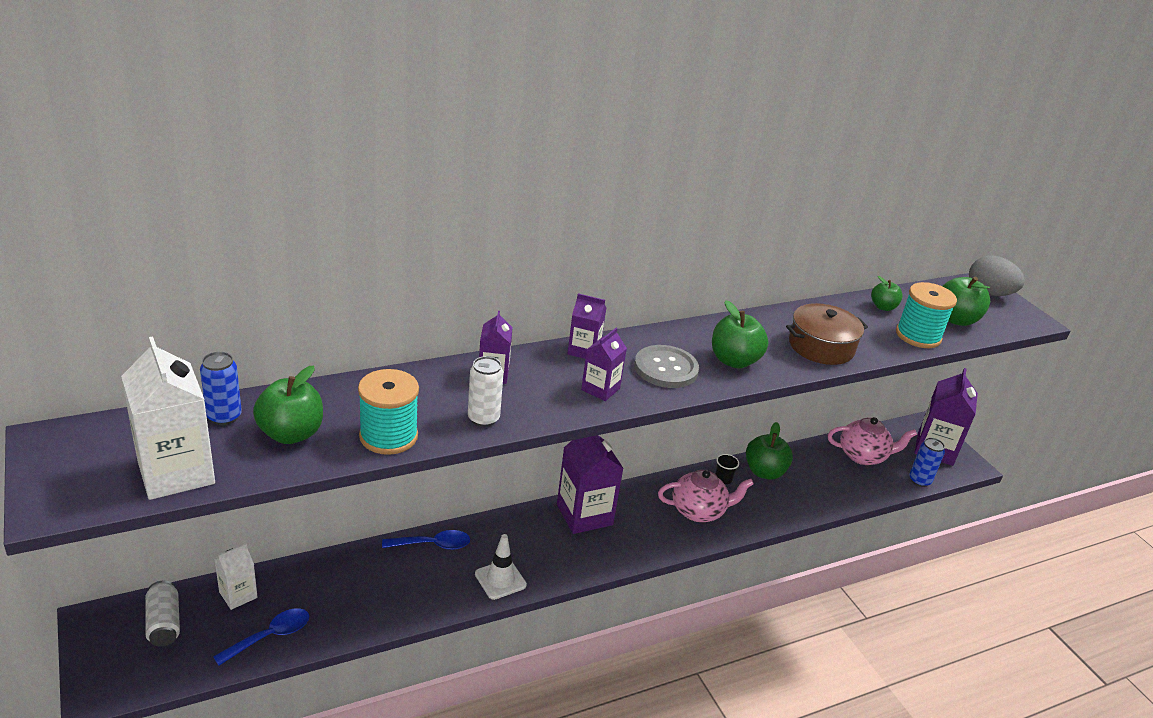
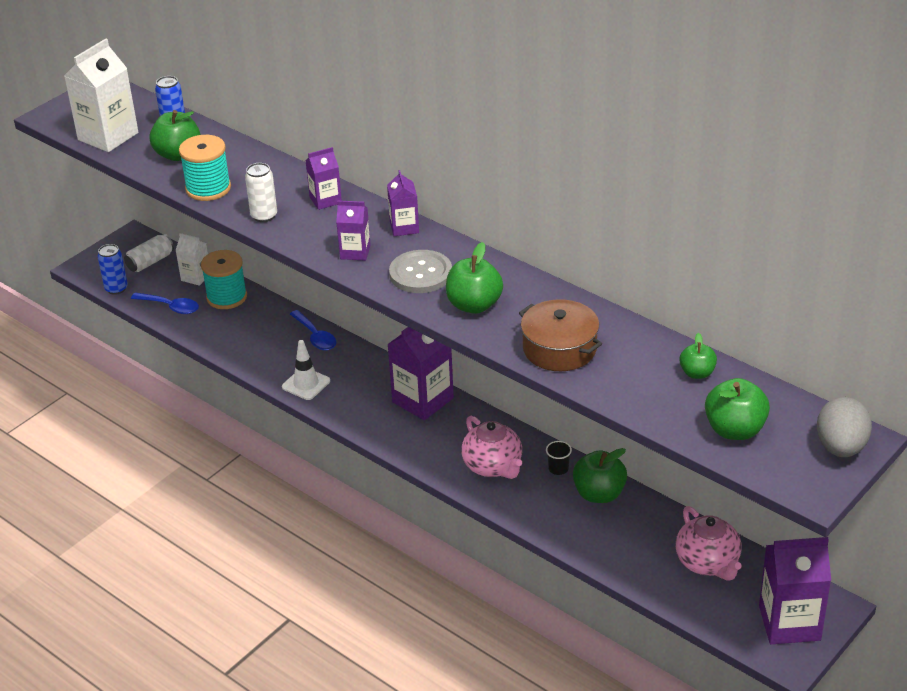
camera: 70 degrees right, 5 degrees up
(918, 336) = (659, 408): turquoise spool -> turquoise spool (226, 297)
(919, 480) = (708, 619): blue can -> blue can (116, 289)

